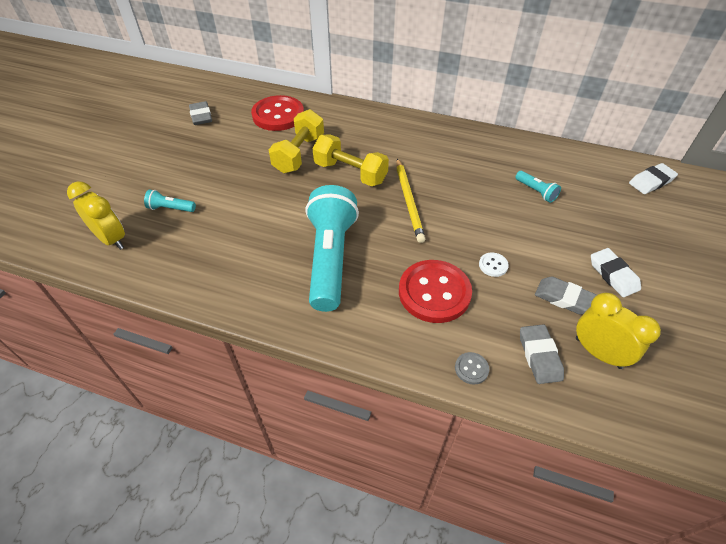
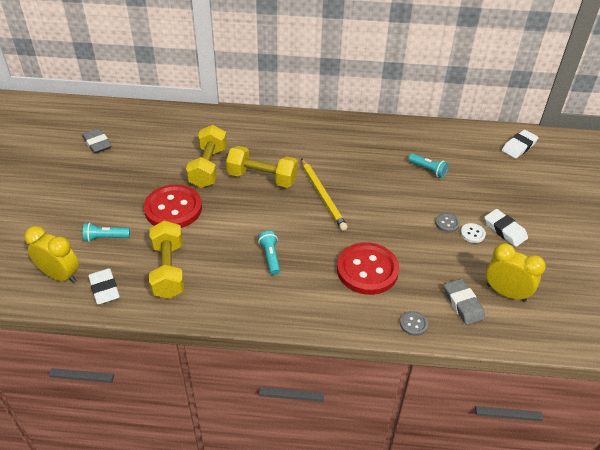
camera: 15 degrees left, 5 degrees down
(148, 261) = (104, 289): none -> white eraser
(219, 253) = (168, 270): none -> yellow dumbbell
(278, 115) = (174, 132): red button -> red button (173, 208)
(330, 258) = (270, 257): turquoise flashlight -> turquoise flashlight, size x0.41
(493, 265) = (409, 239): white button -> white button (472, 234)
(543, 255) = (447, 223): none -> grey button
(563, 298) = (471, 255): grey eraser -> none

